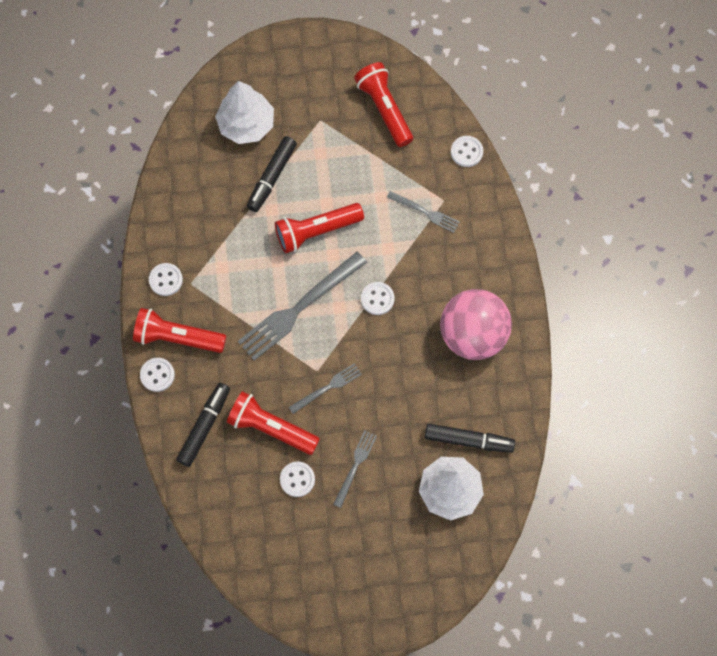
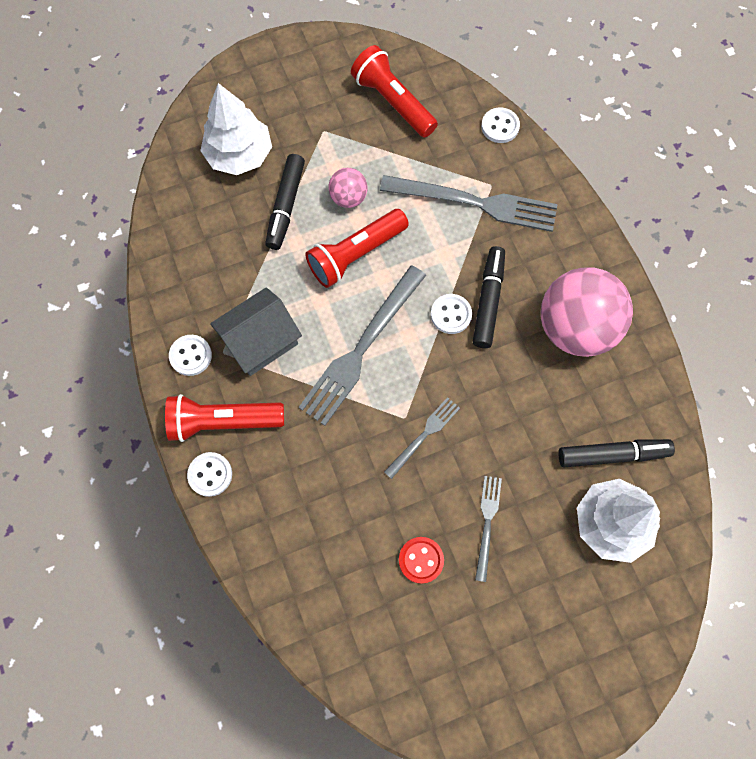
camera: 15 degrees left, 0 degrees up
(204, 426) = (286, 523): black marker -> black marker (488, 301)
(222, 282) = (261, 341): none -> grey house
(271, 428) = (370, 503): red flashlight -> none
(297, 479) = (421, 560): white button -> red button
(324, 182) = (348, 198): none -> pink ball
(425, 212) = (475, 203): grey fork -> grey fork, size x1.93

